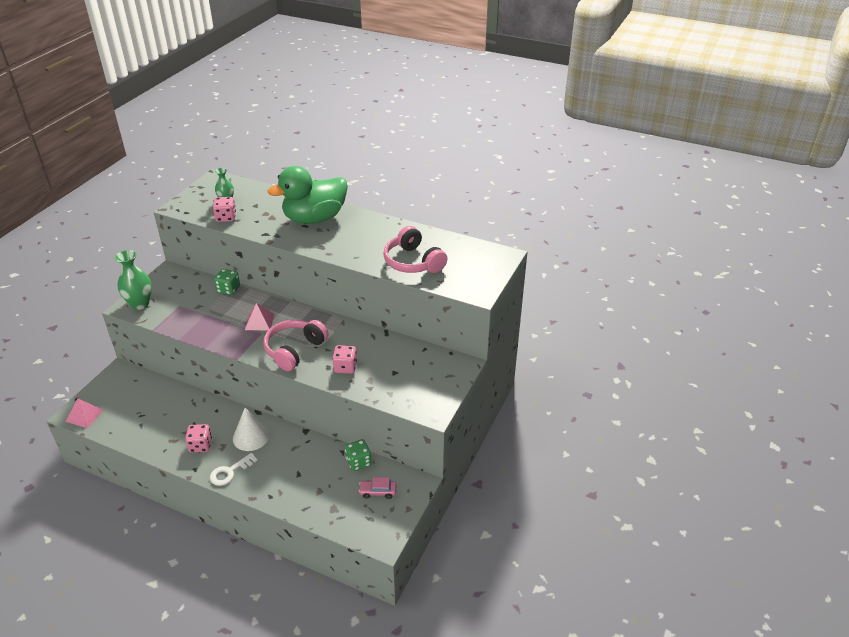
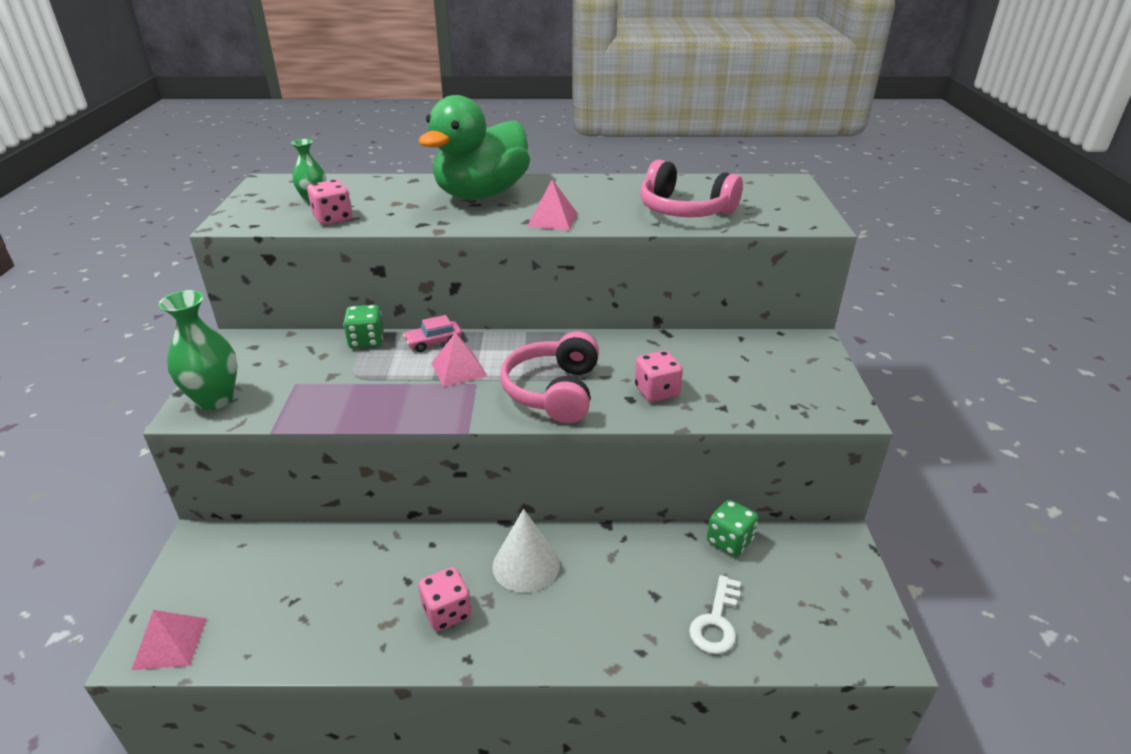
camera: 25 degrees left, 5 degrees down
(230, 472) = (536, 638): white key -> white key (716, 622)
(334, 249) = (552, 219): none -> pink pyramid
(378, 492) = (800, 574): pink car -> pink car (434, 342)

